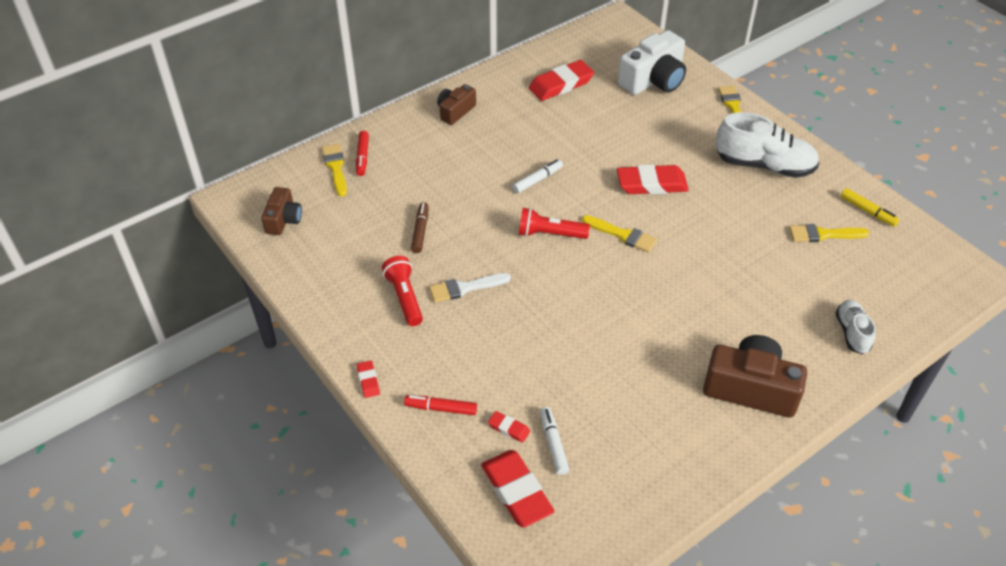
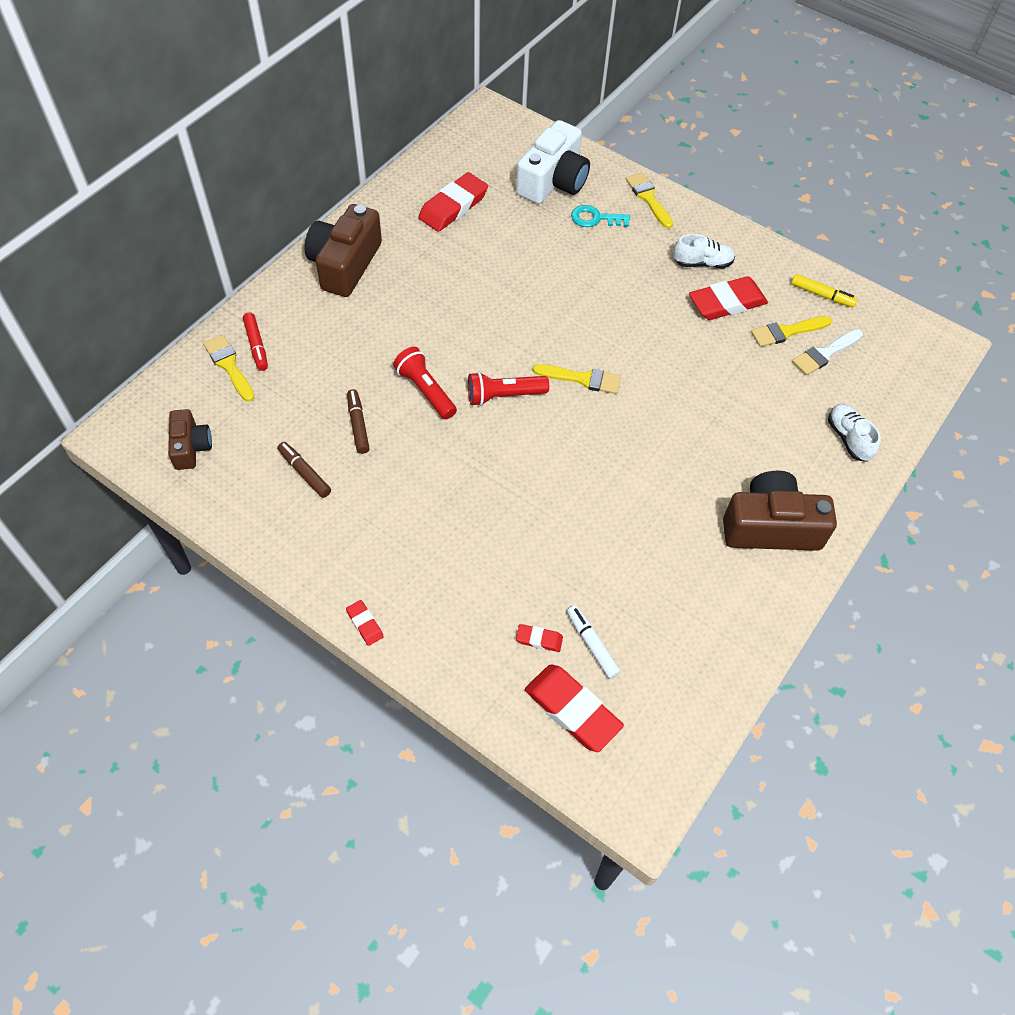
camera: 20 degrees left, 10 degrees up
(364, 257) = (304, 473): none -> brown marker
(405, 297) = (370, 511): red flashlight -> red flashlight (425, 390)
(441, 408) = (458, 636): red marker -> none
(455, 111) = (345, 264): brown camera -> brown camera, size x1.74
(465, 288) = (433, 483): white brush -> white brush (825, 353)
(537, 180) = (467, 332): white marker -> none
(651, 184) = (593, 310): red eraser -> red eraser (727, 303)
(680, 114) = (595, 218): none -> turquoise key
(764, 165) = (702, 263): white shoe -> white shoe, size x0.55

